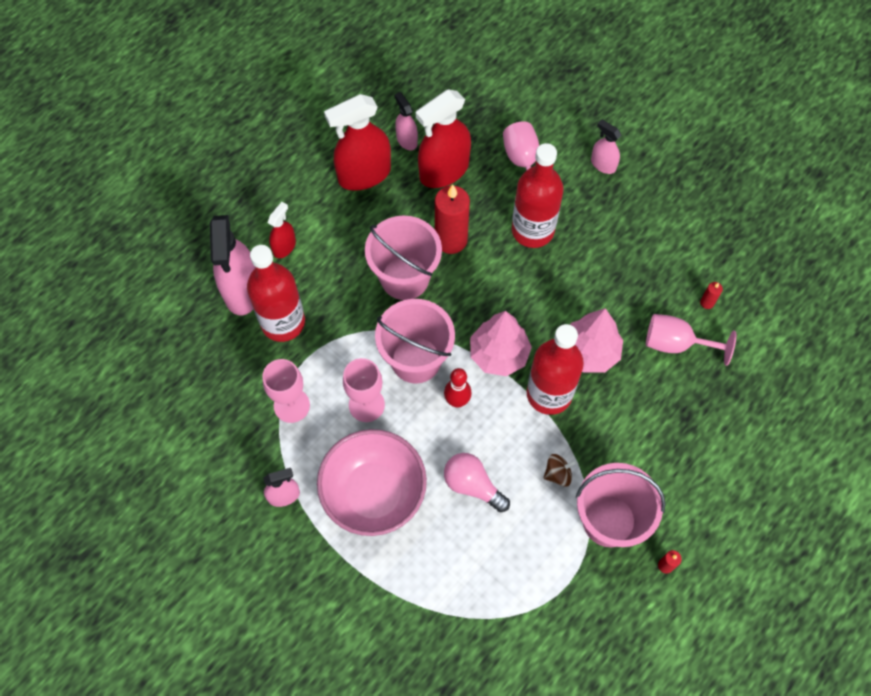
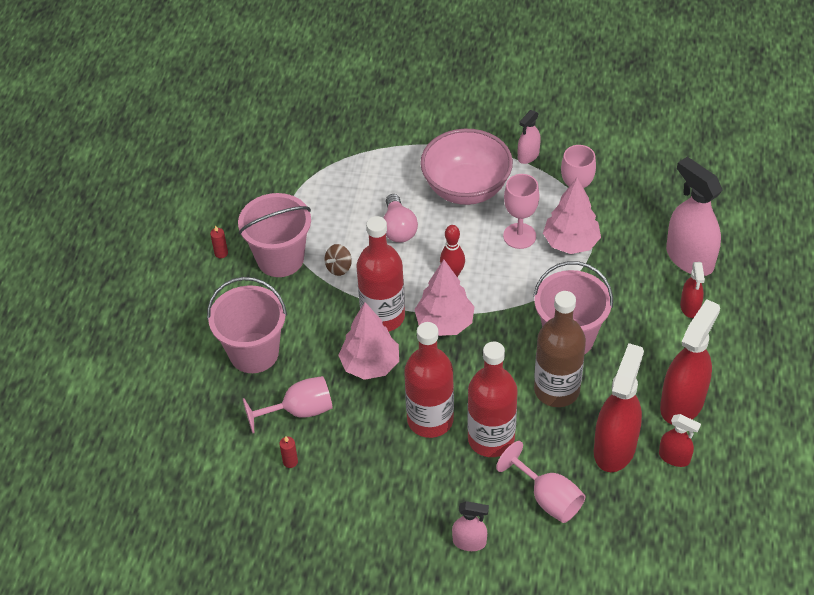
camera: 150 degrees right, 15 degrees down
(283, 322) = (635, 254): red bottle -> red bottle (430, 420)
(327, 368) = (571, 243): none -> pink tree
(406, 140) = (674, 457): pink spray bottle -> red spray bottle
(416, 360) = (508, 284): pink bucket -> pink bucket (254, 353)
(451, 240) = (556, 390): red candle -> brown bottle
(472, 485) = (398, 228): pink light bulb -> pink light bulb turned 75 degrees clockwise

